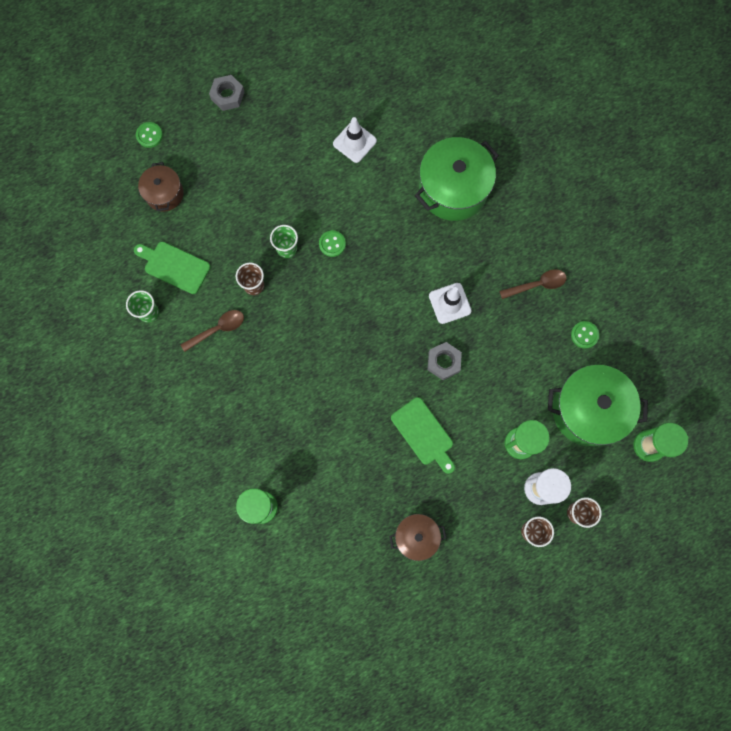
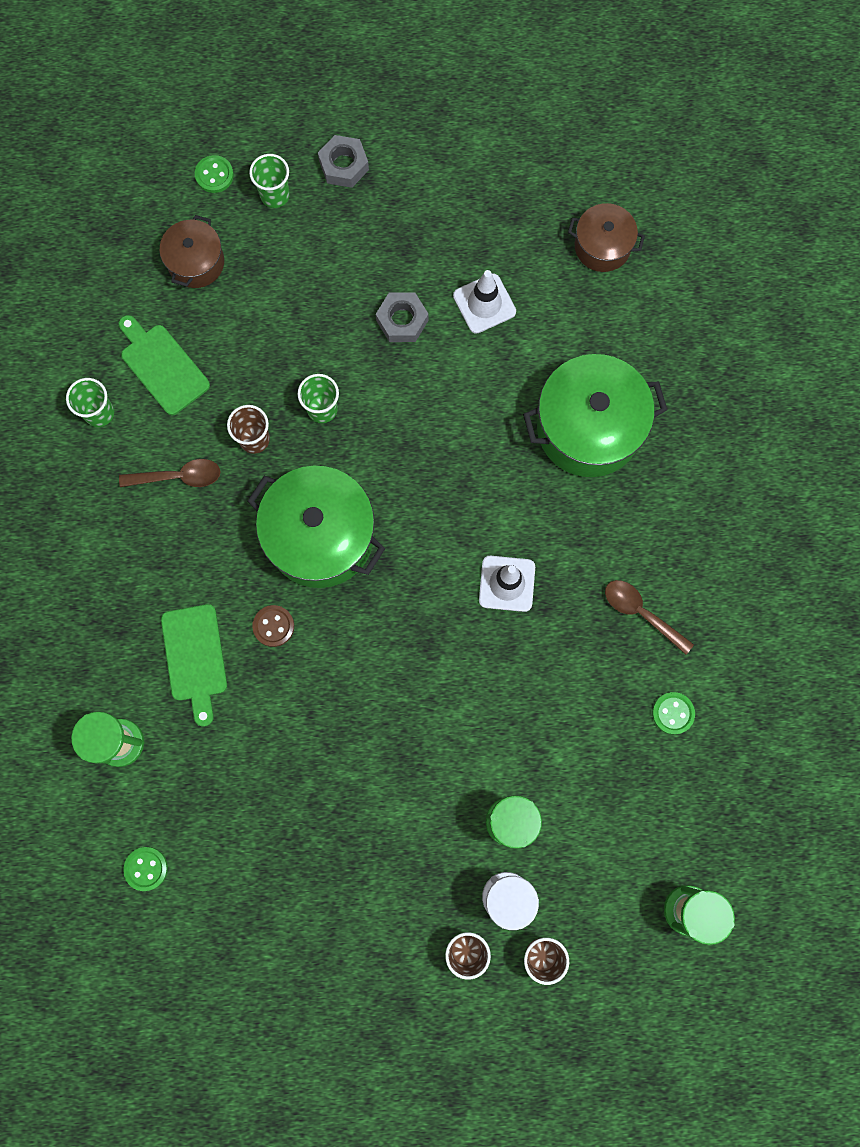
camera: 25 degrees right, 0 degrees up
(193, 131) = (275, 195): none -> green cup
(321, 393) = (273, 626): none -> brown button
(332, 244) = (386, 430): green button -> green button (146, 868)
(416, 536) = (306, 881): brown pot -> brown pot (602, 246)
(424, 434) = (384, 746): green cutting board -> green cutting board (195, 658)
(443, 362) = (459, 660): grey nut -> grey nut (402, 320)
(537, 284) = (641, 613): brown spoon -> brown spoon turned 150 degrees counterclockwise
(588, 410) = (626, 820): green pot -> green pot (320, 536)

